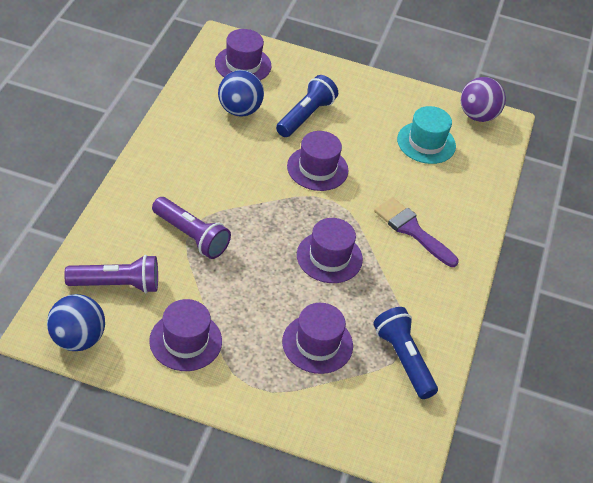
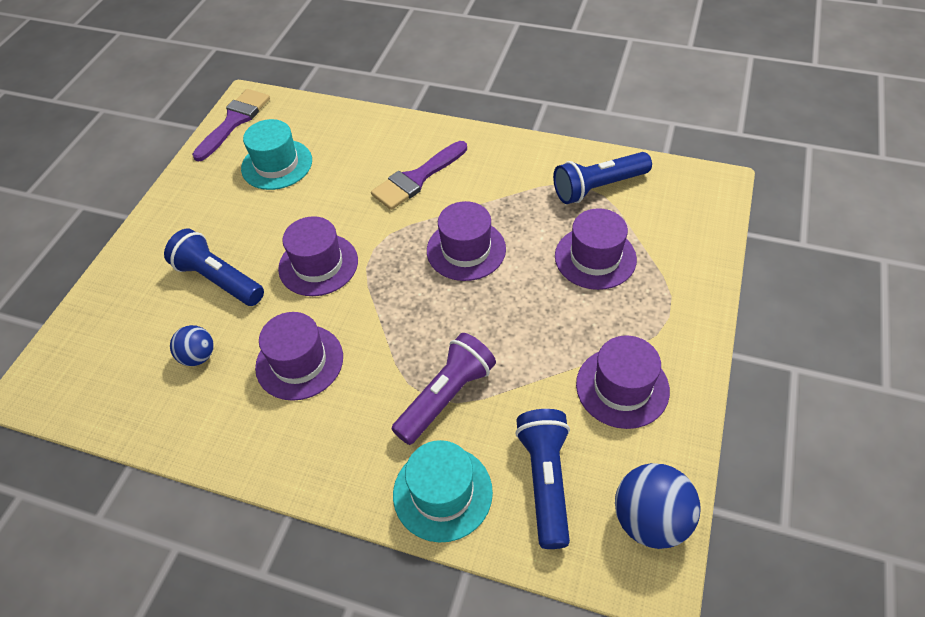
camera: 80 degrees left, 5 degrees up
(117, 284) = (545, 480): purple flashlight -> blue flashlight
(118, 229) = (442, 493): none -> turquoise hat
(239, 110) = (198, 356): blue ball -> blue ball, size x0.61
(243, 64) = (97, 358): purple hat -> purple hat (299, 362)
(477, 116) = (234, 121): purple ball -> purple brush

